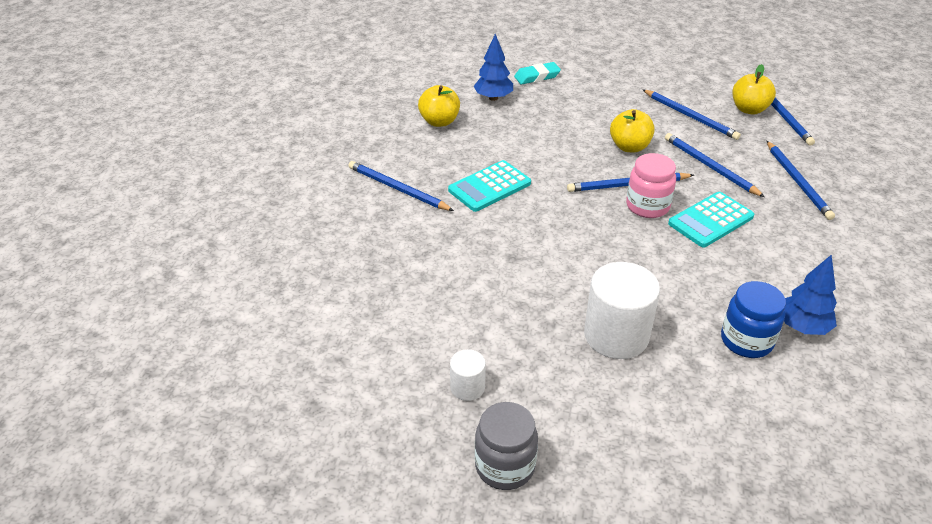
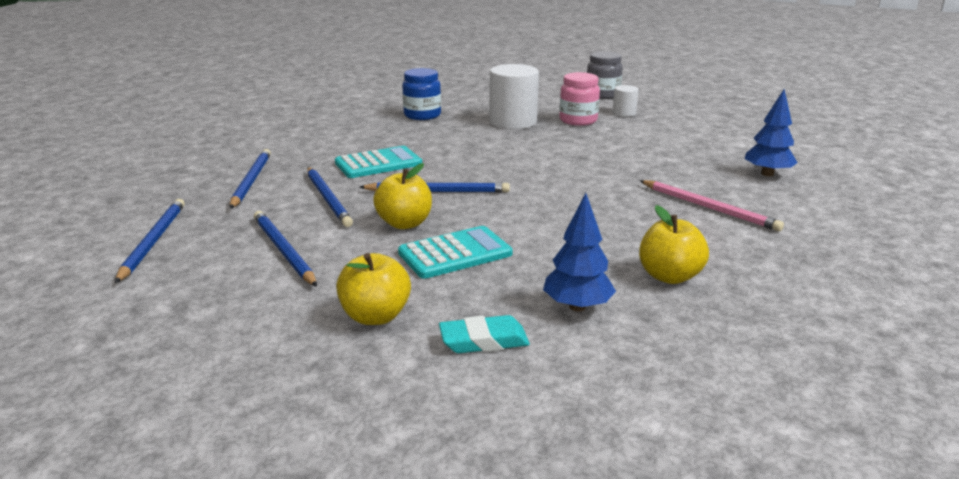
camera: 170 degrees left, 15 degrees down
(397, 189) = (709, 208): blue pencil -> pink pencil
(489, 187) = (597, 201): turquoise calculator -> turquoise calculator (455, 253)
(647, 206) = (431, 176): pink jar -> pink jar (578, 120)
(749, 109) = (187, 252): yellow apple -> yellow apple (375, 316)
(802, 327) = (376, 117): blue tree -> blue tree (767, 174)

